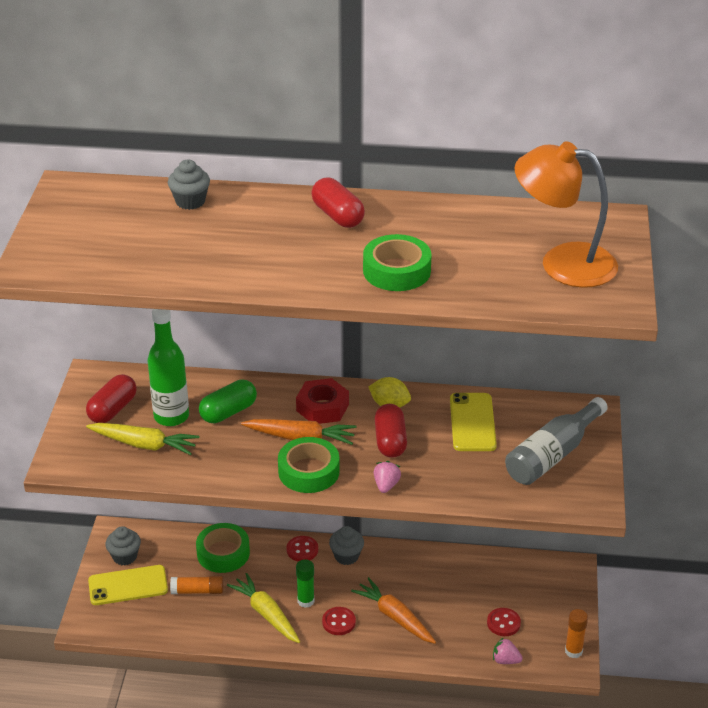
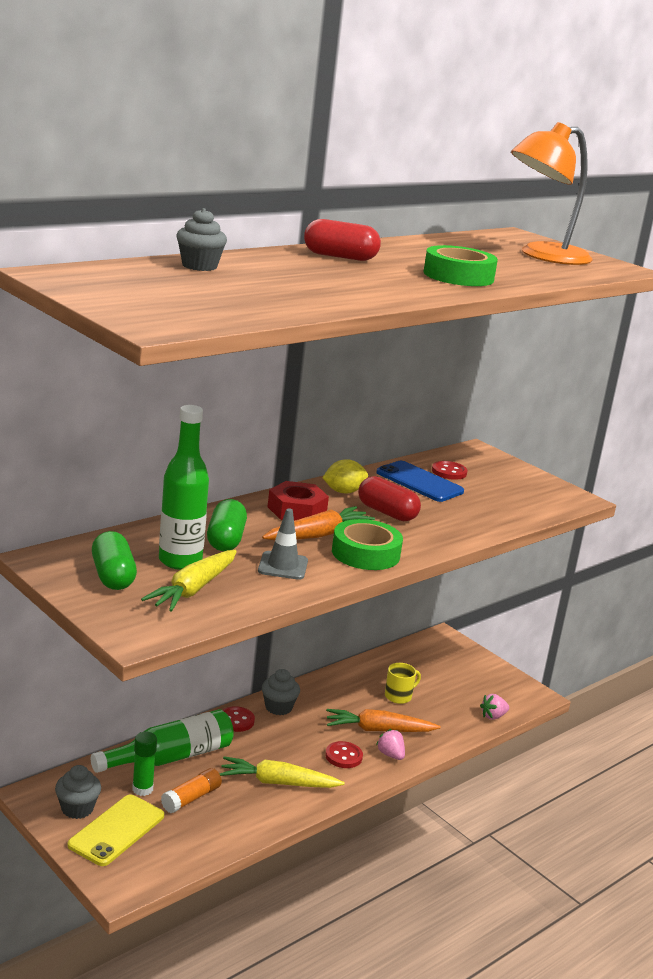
camera: 50 degrees left, 15 degrees down
(113, 409) = (113, 576): red capsule -> green capsule
(144, 444) = (193, 589): yellow carrot -> yellow carrot turned 150 degrees clockwise
(223, 553) = (170, 757): green tape -> green bottle
(231, 454) = (283, 566): none -> grey traffic cone
(305, 601) = (295, 755): green glue stick -> green glue stick (142, 789)
(386, 485) = (436, 540): pink strawberry -> pink strawberry (390, 755)
(452, 599) = (399, 696): none -> yellow mug
(472, 422) = (419, 482): yellow phone -> blue phone
(503, 623) = (455, 694): red button -> red button (449, 472)
(552, 455) = (502, 482): grey bottle -> none
(573, 651) = (523, 687): orange glue stick -> none

